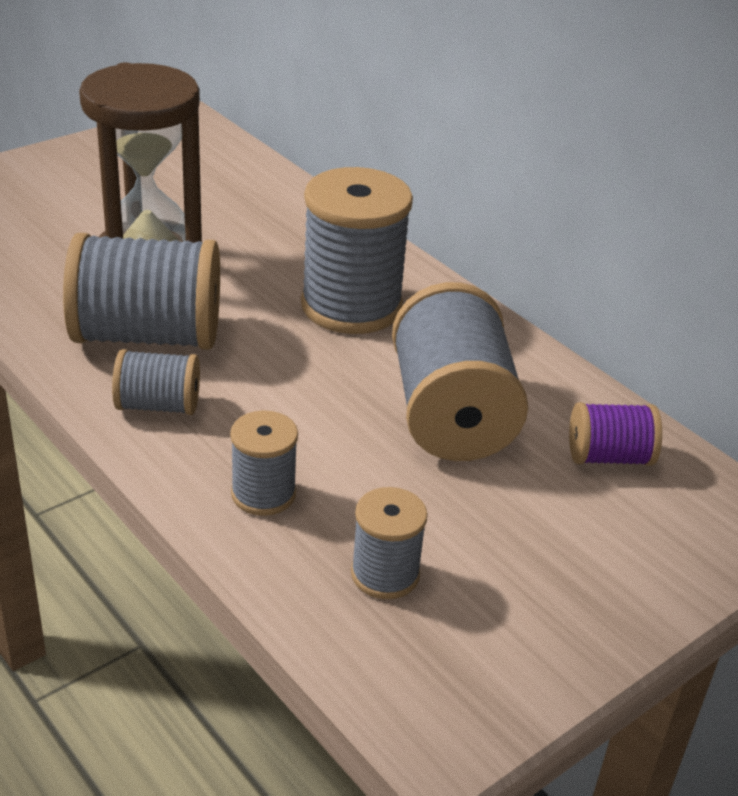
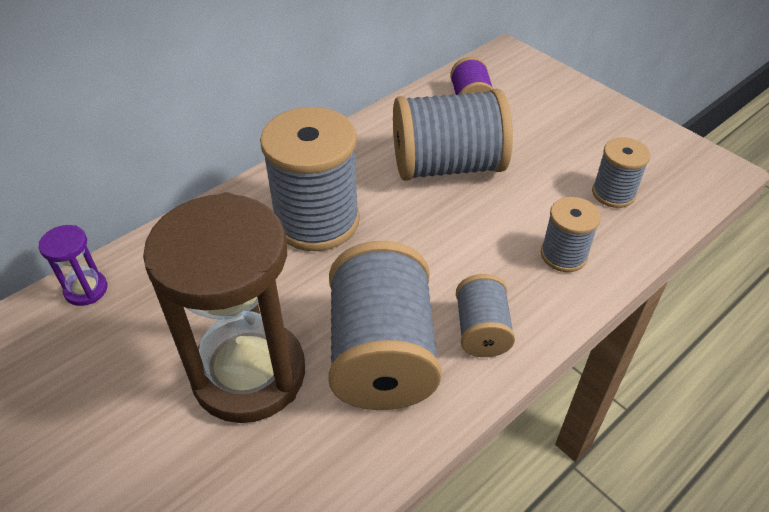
camera: 90 degrees left, 10 degrees up
(273, 182) = (86, 290): none -> purple hourglass

